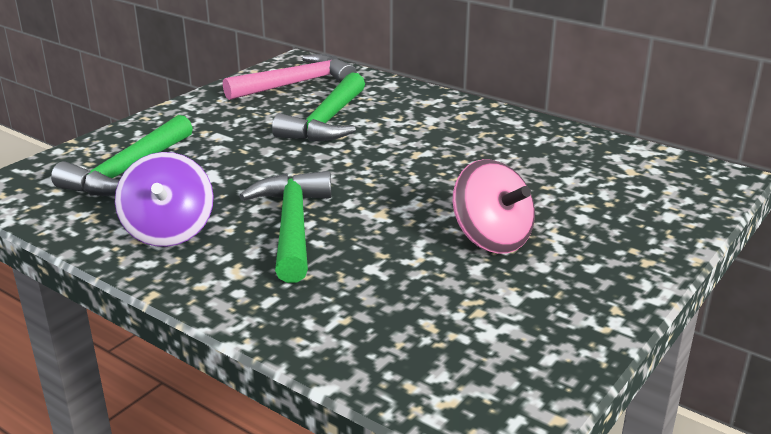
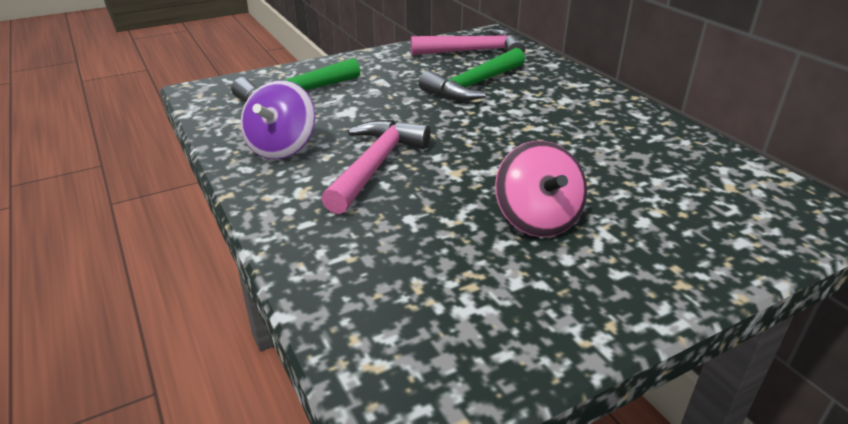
camera: 25 degrees right, 5 degrees up
(292, 225) = (376, 165): green hammer -> pink hammer

